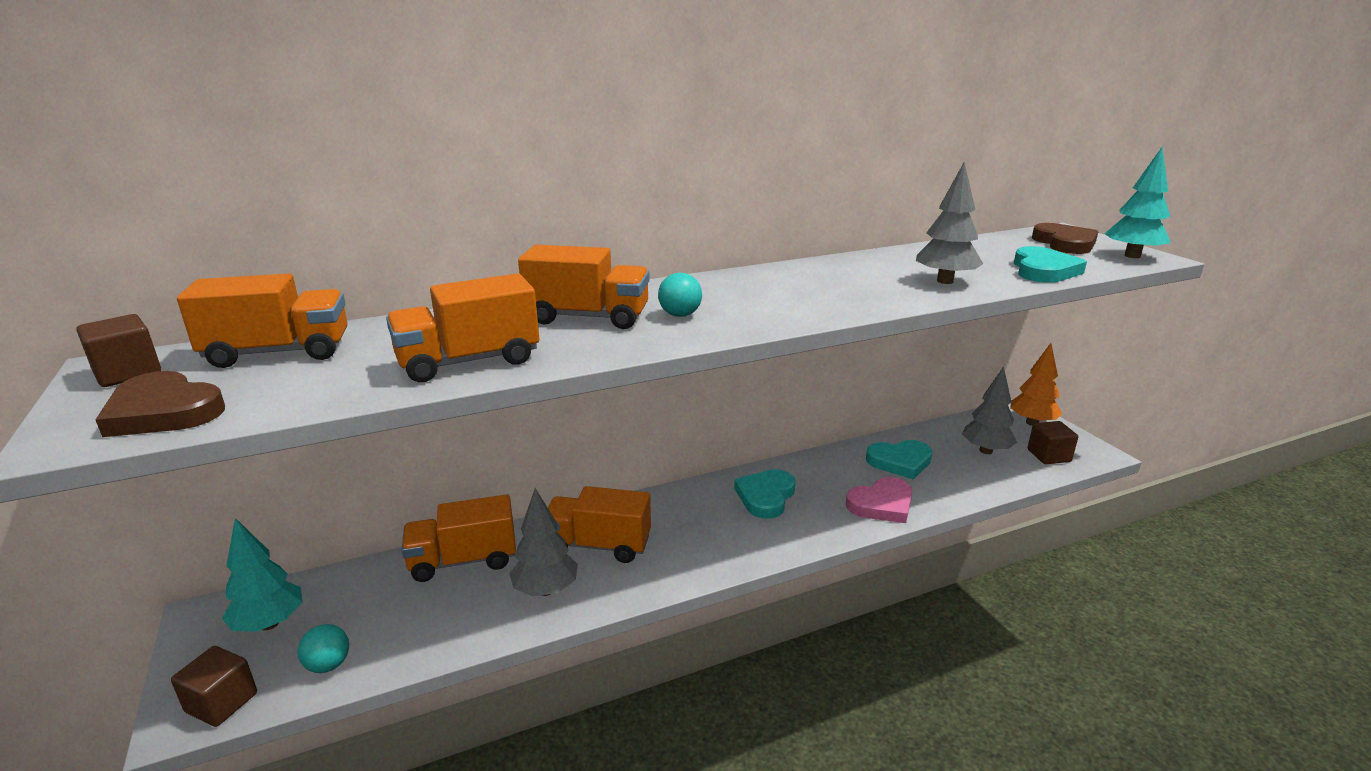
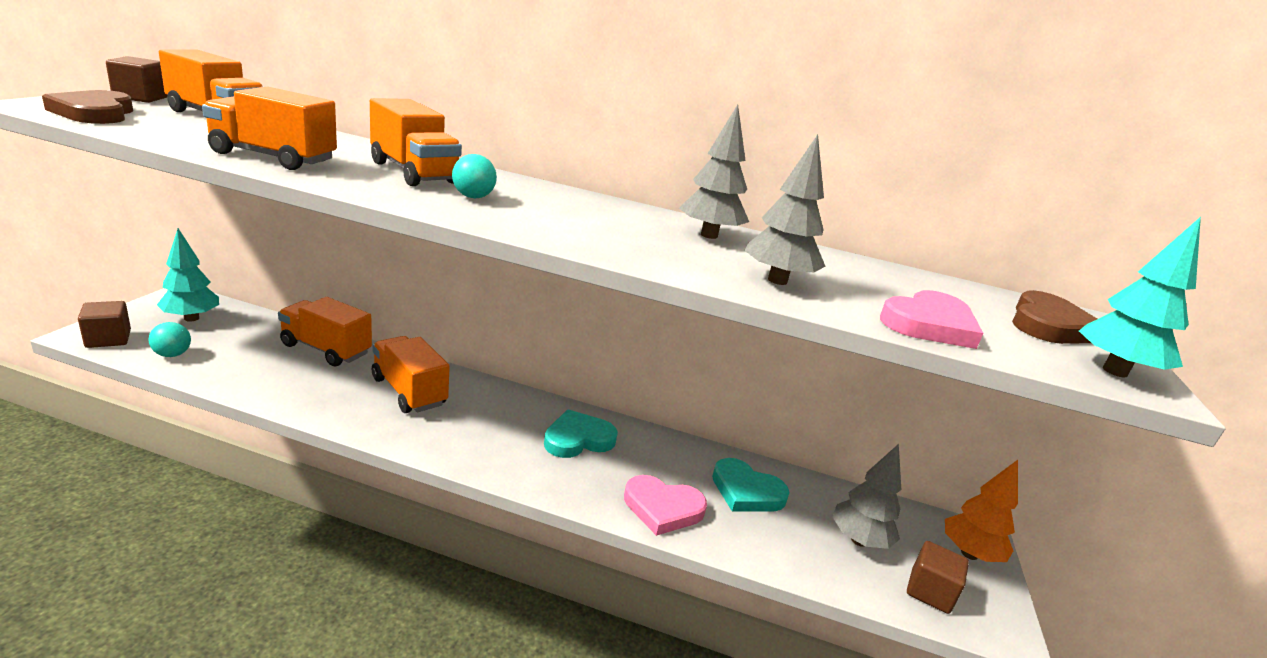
camera: 35 degrees right, 0 degrees up
(546, 590) = (332, 394): grey tree -> grey tree (709, 235)
(1043, 270) = (929, 325): turquoise heart -> pink heart

